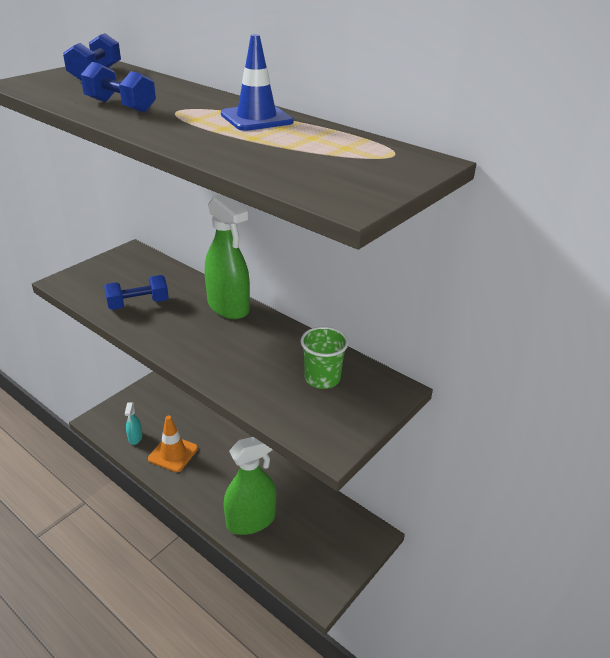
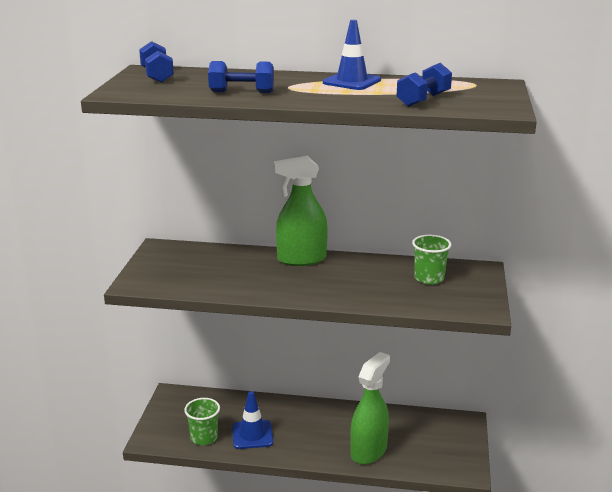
camera: 30 degrees left, 10 degrees down
(135, 438) = (204, 437): turquoise spray bottle -> green cup
(138, 304) = (226, 279): blue dumbbell -> blue dumbbell (423, 100)
(173, 453) = (252, 435): orange traffic cone -> blue traffic cone
(228, 307) = (301, 259): green spray bottle -> green spray bottle turned 150 degrees clockwise

